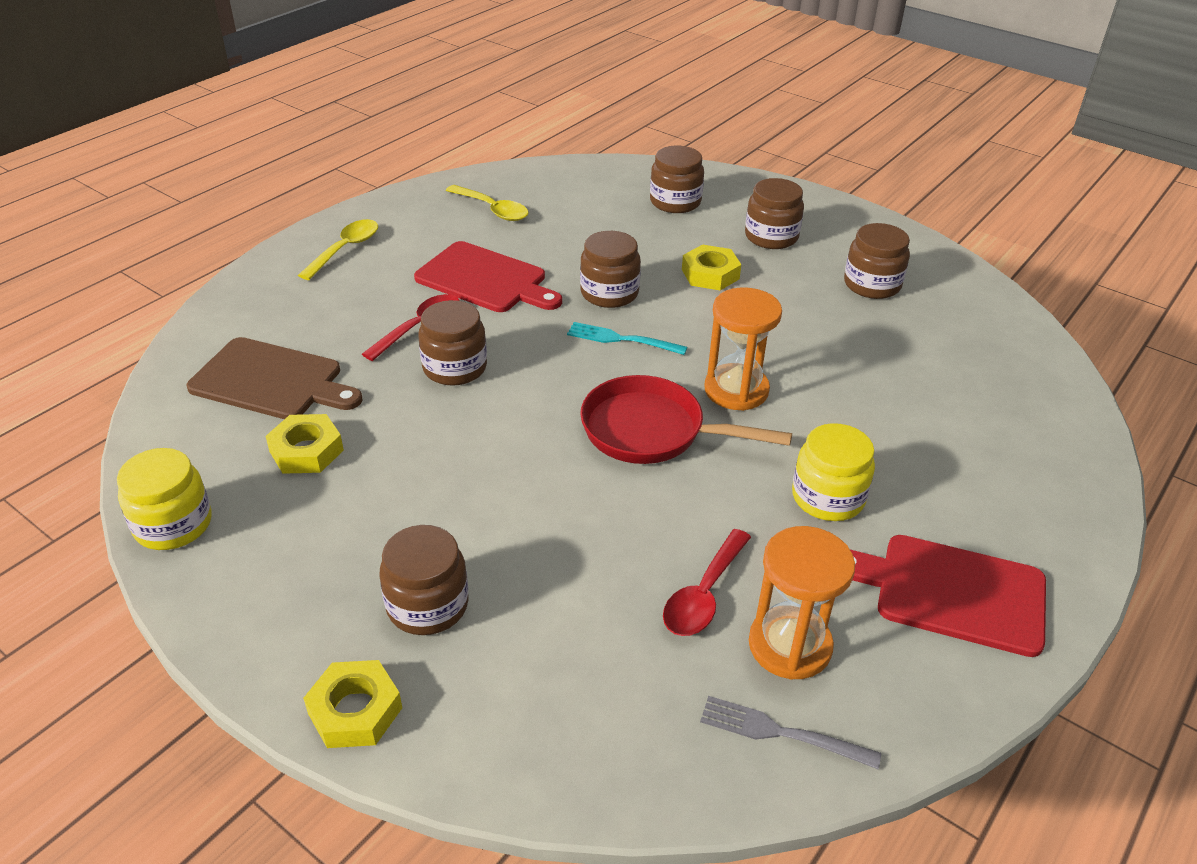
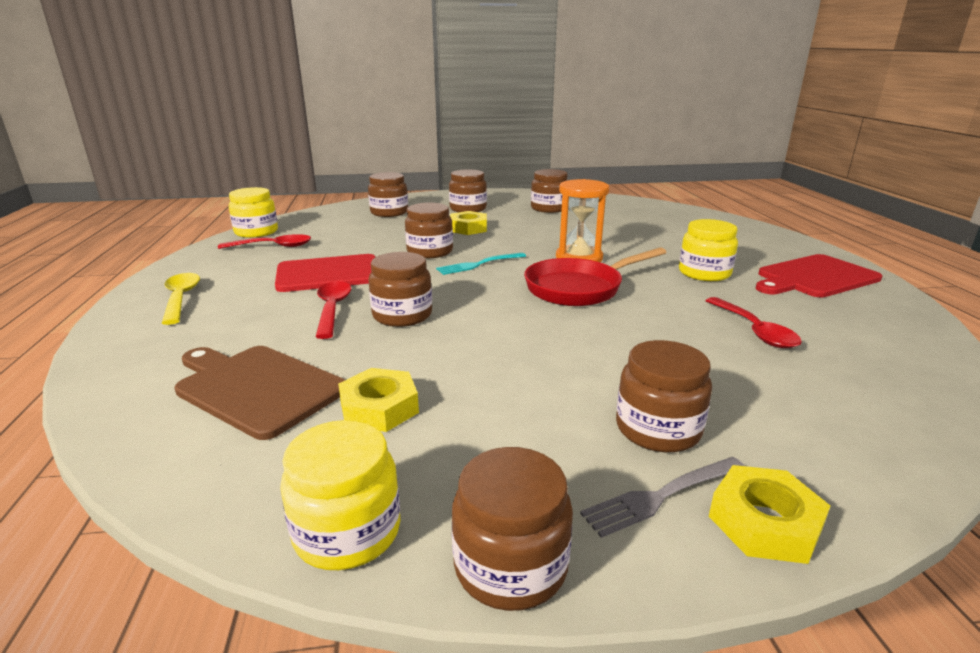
camera: 45 degrees left, 15 degrees down
(203, 608) = (510, 566): none -> brown jar
(272, 381) = (257, 387): brown cutting board -> brown cutting board turned 120 degrees counterclockwise
(493, 210) = (273, 246): yellow spoon -> red spoon
(509, 177) = (256, 232): none -> yellow jar
(781, 733) = (907, 357): grey fork -> grey fork (662, 496)
(789, 645) = (825, 326): orange hourglass -> none

